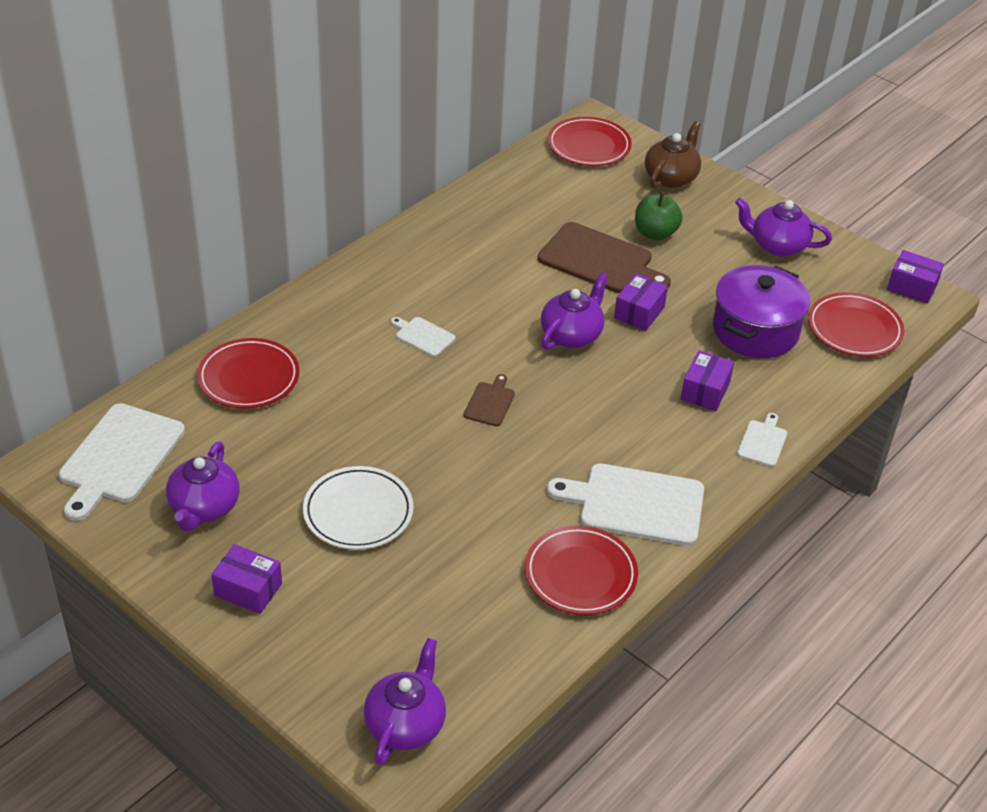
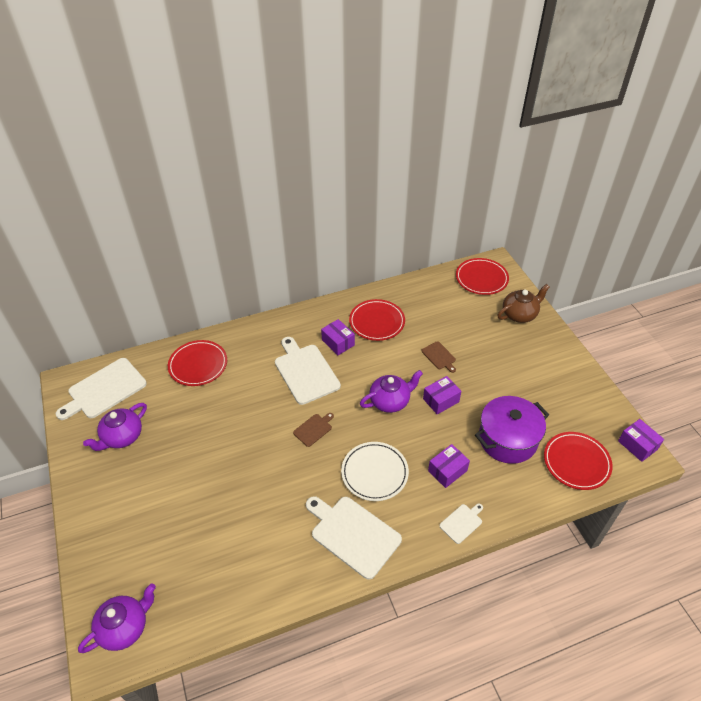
camera: 30 degrees right, 5 degrees up
(248, 589) = (108, 498): purple box -> purple box (338, 342)
(358, 512) = (195, 472): white plate -> white plate (374, 473)
(423, 336) = (305, 371): white cutting board -> white cutting board, size x2.06
(580, 574) = (288, 570): red plate -> red plate (377, 322)
(599, 260) = (439, 356): brown cutting board -> brown cutting board, size x0.49
(655, 233) = (485, 349): green apple -> none
(777, 245) = (560, 383): purple teapot -> none

